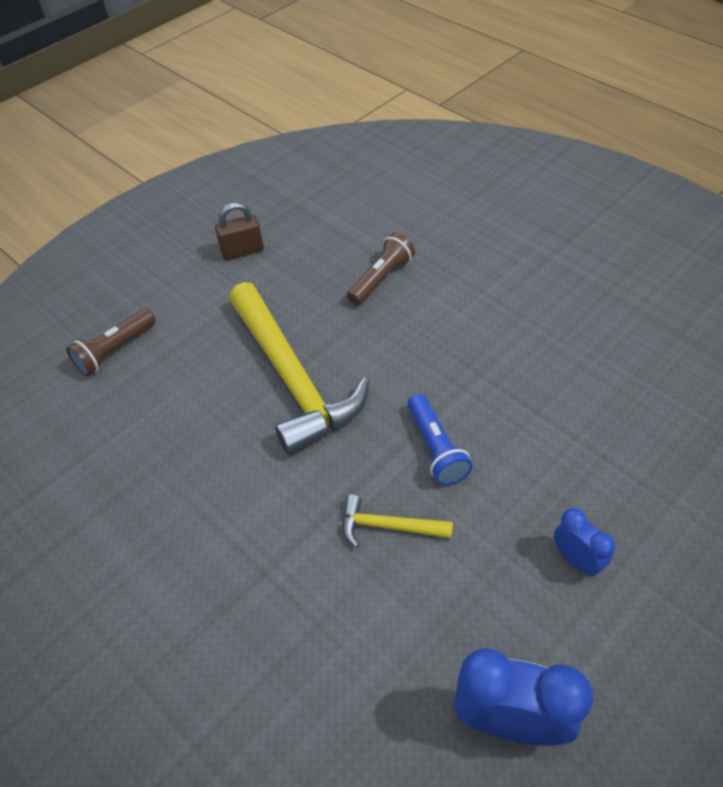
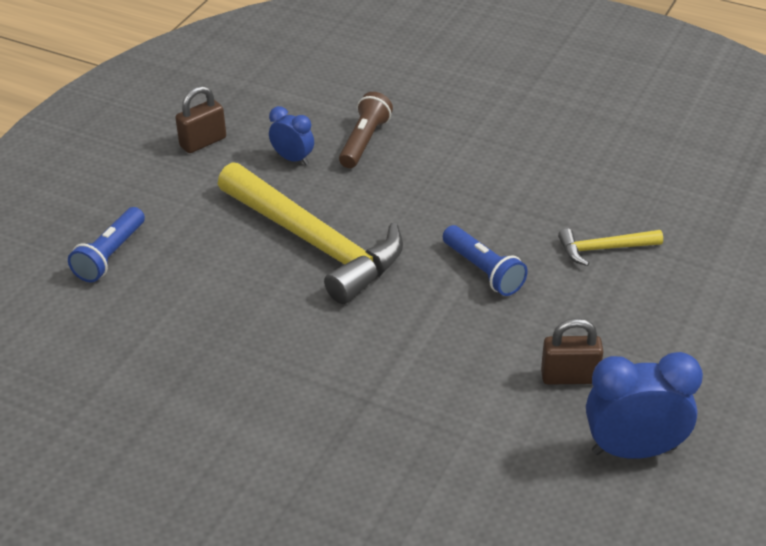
camera: 20 degrees left, 10 degrees down
(115, 350) = (110, 255): brown flashlight -> blue flashlight
(388, 526) = (466, 340): yellow hammer -> yellow hammer (604, 249)
(475, 602) = (569, 377): none -> brown padlock
(576, 559) = (644, 326): blue clock -> blue clock (293, 159)

